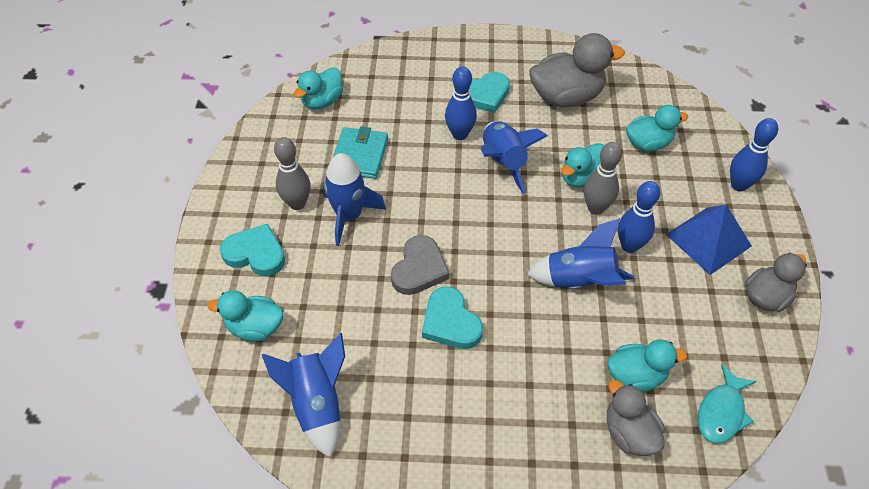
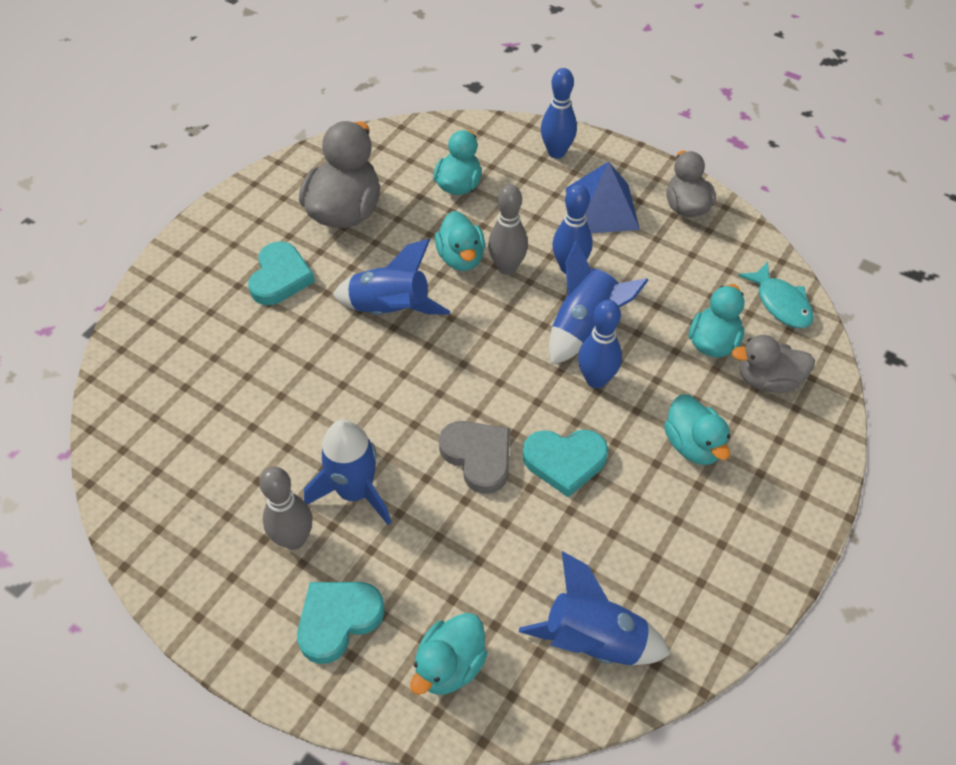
camera: 60 degrees left, 0 degrees up
(322, 101) = (148, 439): turquoise duck -> turquoise duck (692, 445)
(360, 155) = (271, 439): turquoise wallet -> none
(460, 134) = (319, 328): blue bowling pin -> blue bowling pin (596, 380)

